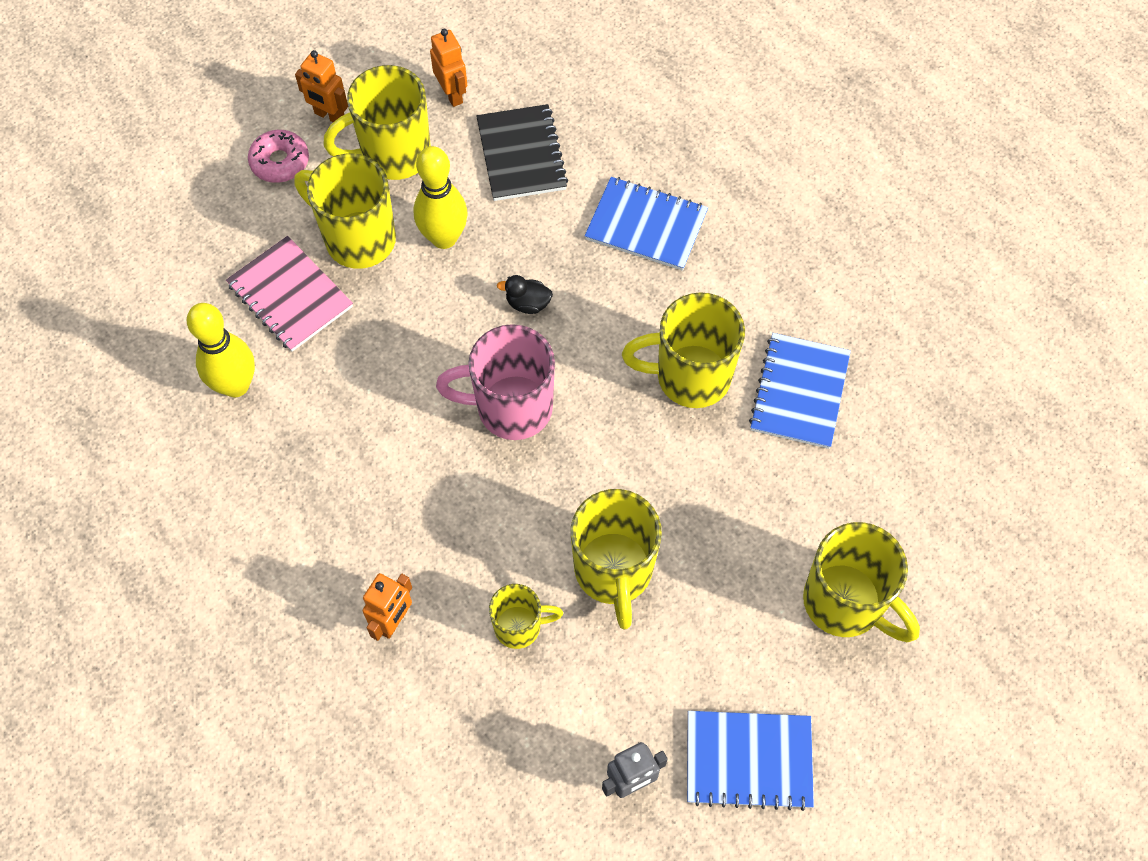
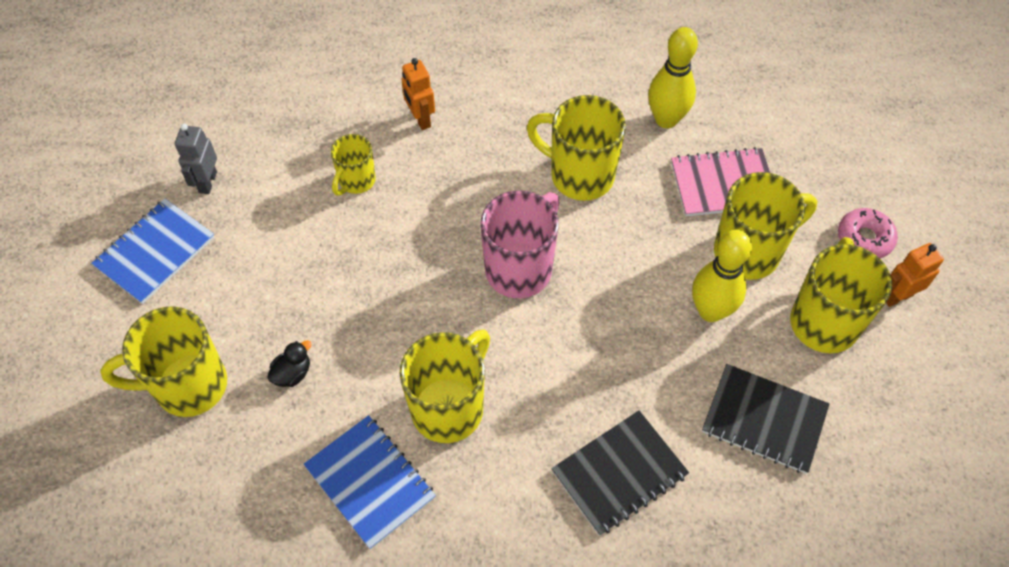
camera: 125 degrees right, 5 degrees down
(452, 94) = (870, 404): orange robot -> none
(528, 303) = (604, 333): black duck -> black duck (292, 373)
(613, 572) = (343, 256): yellow mug -> yellow mug (579, 175)
(646, 226) = (619, 473): blue notebook -> black notebook

